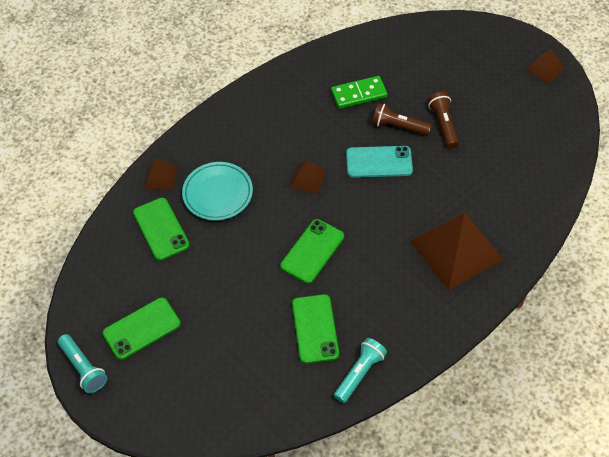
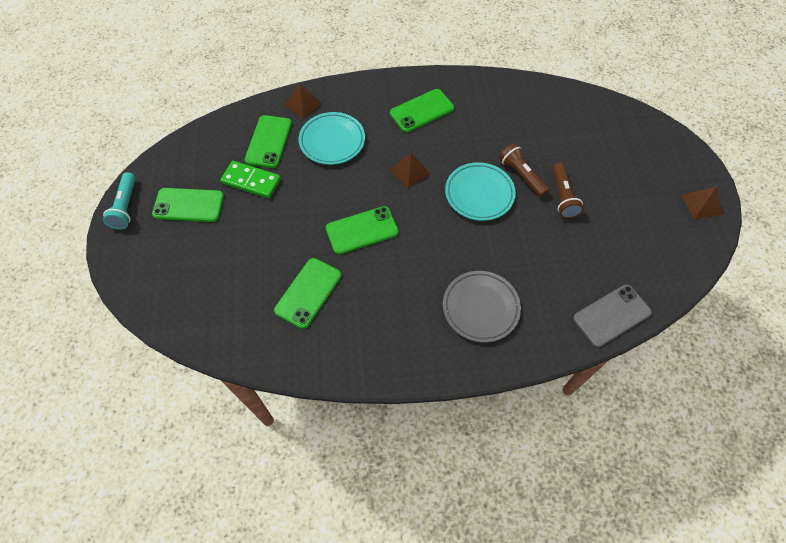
camera: 35 degrees right, 5 degrees up
(271, 121) = (421, 111): none -> green phone
(359, 94) = (511, 130): green domino -> green domino (251, 181)
(360, 373) = (309, 354): turquoise flashlight -> none
(379, 162) = (479, 194): turquoise phone -> turquoise plate
(443, 124) = (562, 197): brown flashlight -> brown flashlight turned 150 degrees clockwise
(456, 250) = (480, 308): brown pyramid -> grey plate
(551, 193) = (612, 315): none -> grey phone

